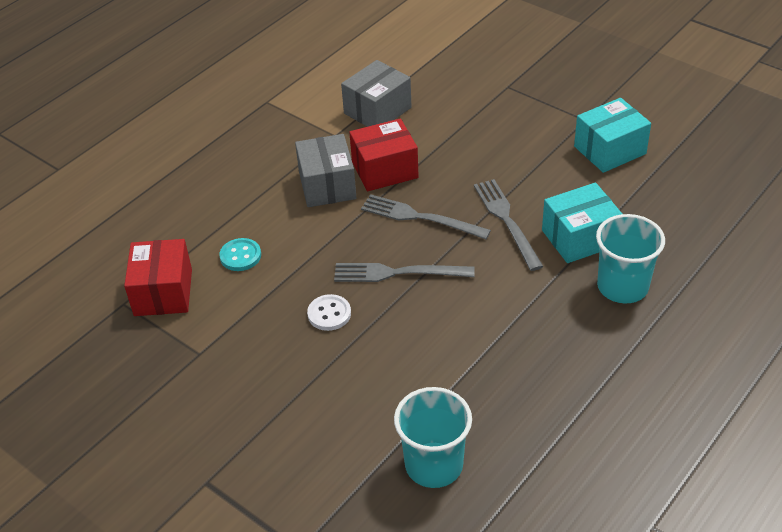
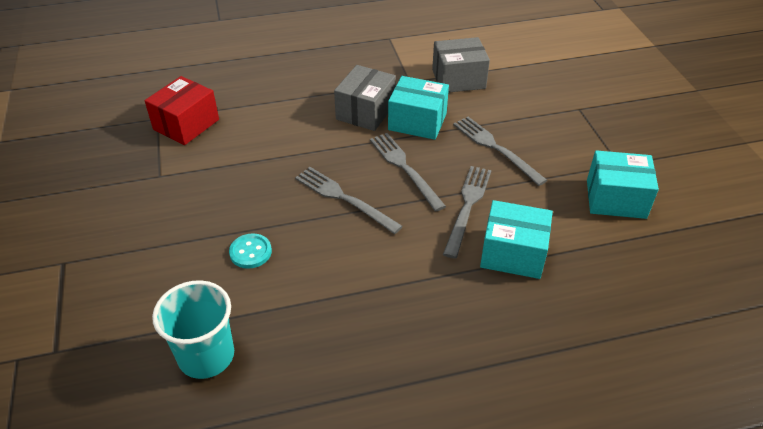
camera: 35 degrees right, 0 degrees up
(240, 256) = (257, 128): turquoise button -> turquoise button (250, 252)
(329, 314) = (266, 199): white button -> none
(384, 170) = (417, 121): red box -> turquoise box
(476, 158) = (495, 148): none -> grey fork
(622, 286) = (507, 314): turquoise cup -> none

